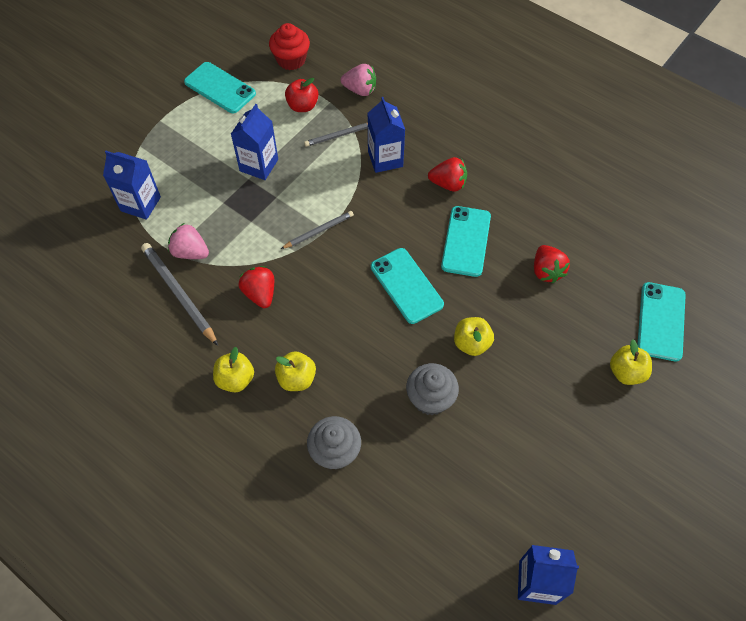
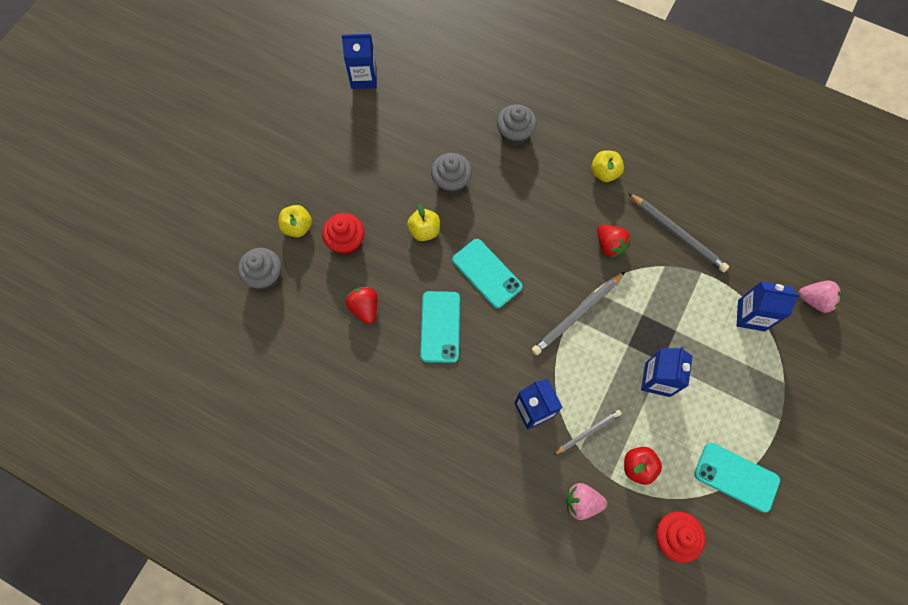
camera: 170 degrees right, 10 degrees up
(190, 252) = (684, 274): pink strawberry -> pink strawberry (814, 300)
(297, 379) = (557, 180): yellow apple -> none
(318, 231) = (577, 314): grey pencil -> grey pencil, size x1.66
(448, 184) = (465, 389): red strawberry -> none
(566, 345) = (346, 242): none -> red cupcake
(661, 321) = (265, 276): turquoise phone -> grey cupcake

